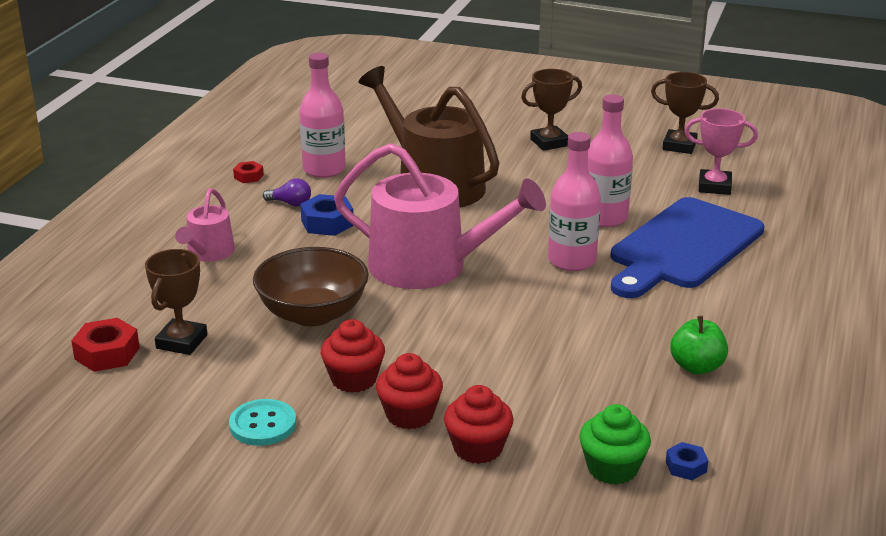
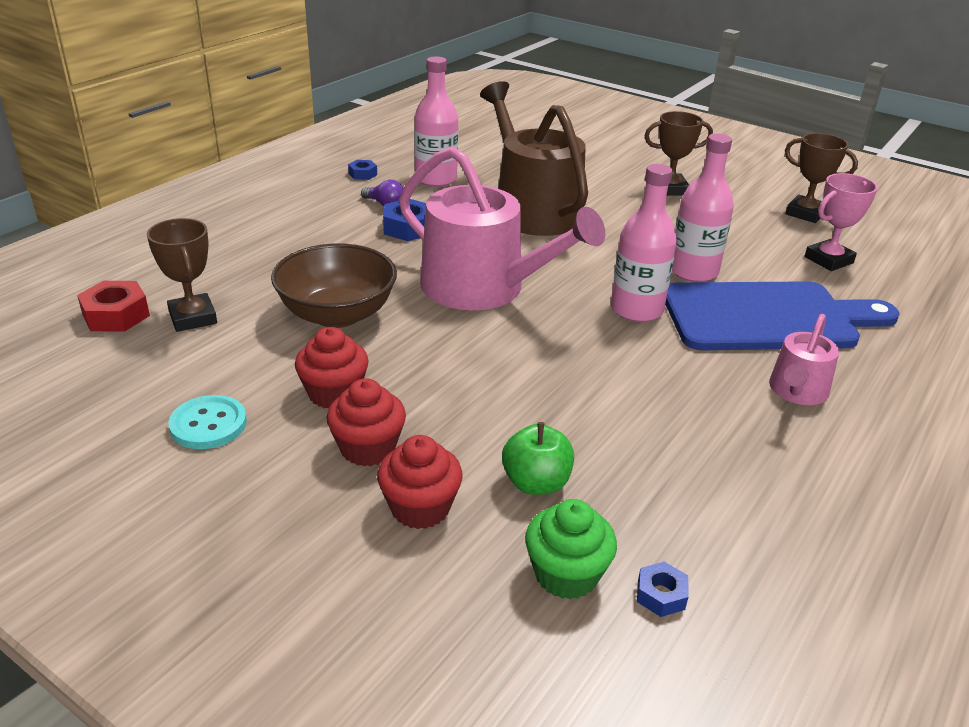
camera: 15 degrees right, 5 degrees up
(181, 342) = (193, 318): brown trophy -> brown trophy turned 60 degrees counterclockwise
(208, 253) = (279, 236): pink watering can -> pink watering can (797, 391)
(248, 176) = (362, 174): red nut -> blue nut
(682, 247) = (767, 317): blue cutting board -> blue cutting board turned 150 degrees counterclockwise
(696, 367) = (728, 462): green apple -> green apple (536, 483)
(714, 186) = (828, 260): pink trophy -> pink trophy turned 60 degrees counterclockwise

